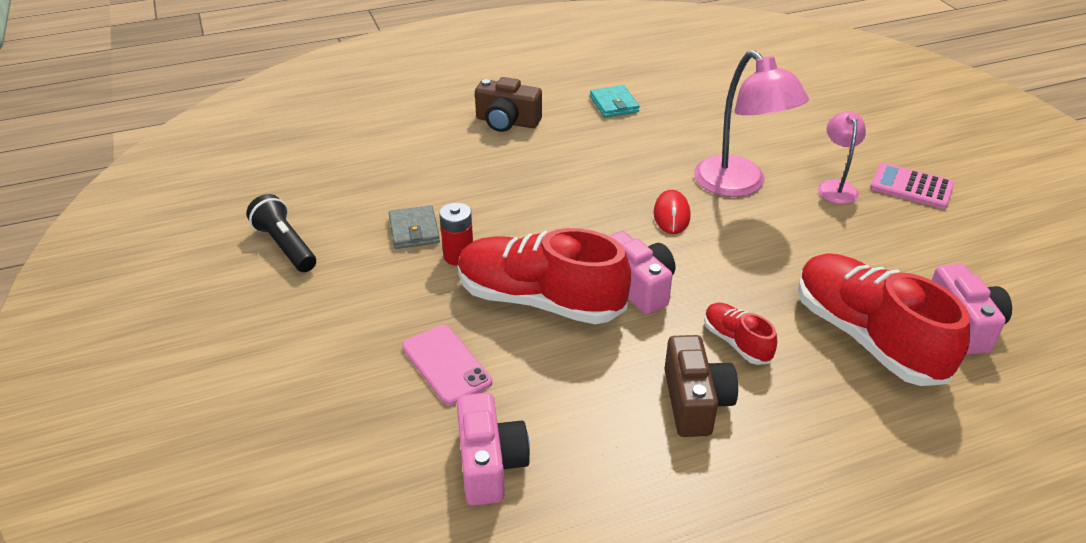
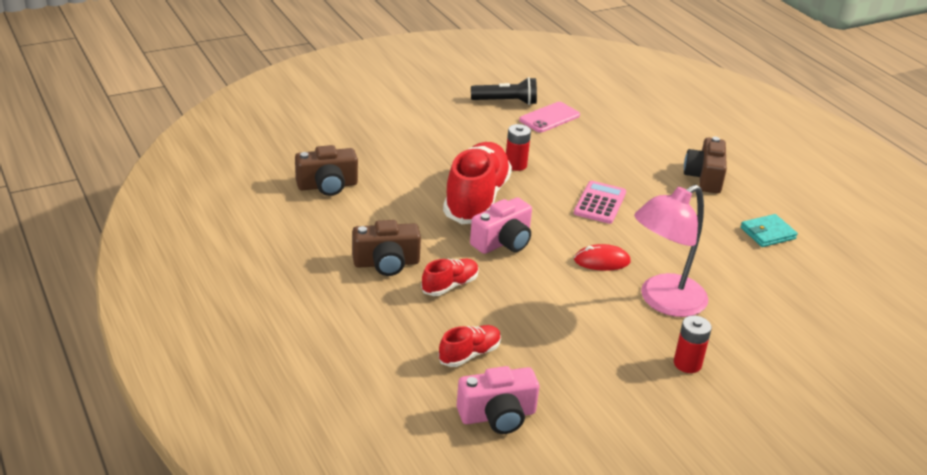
camera: 80 degrees right, 5 degrees down
(285, 246) = (506, 102): black flashlight -> black flashlight turned 45 degrees clockwise
(414, 230) = (539, 146): grey wallet -> none
(446, 364) = (406, 167): pink phone -> pink phone (549, 118)
(489, 464) = (327, 186): pink camera -> brown camera
(836, 187) = (687, 364): pink lamp -> red battery
(867, 337) = (469, 354): red shoe -> red shoe, size x0.47
(911, 187) = (711, 419): pink calculator -> pink calculator (599, 203)

